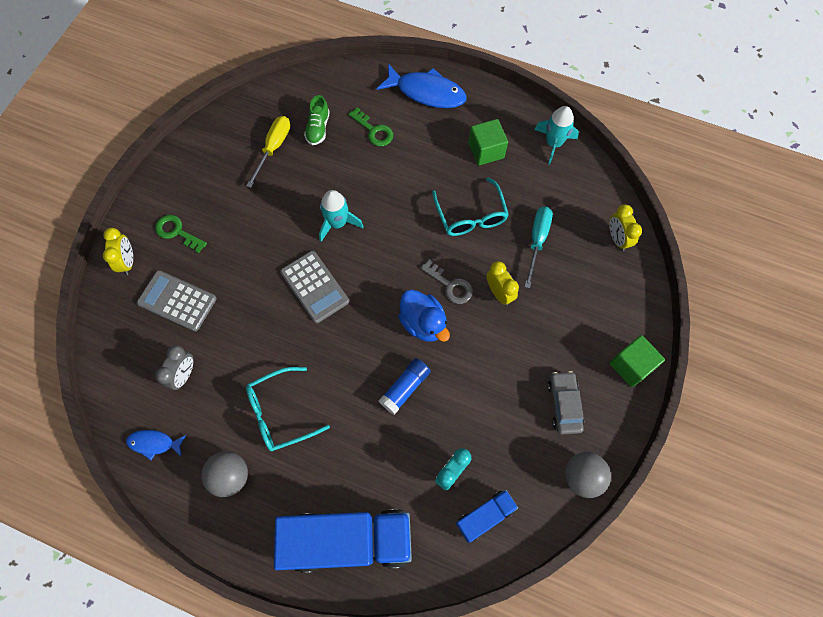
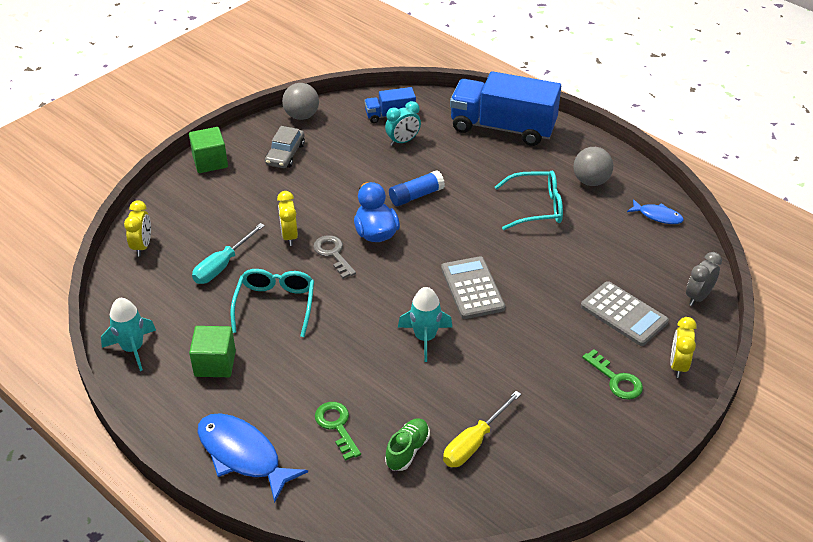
camera: 160 degrees left, 25 degrees down
(184, 375) = (623, 254): grey clock -> grey clock (698, 297)

